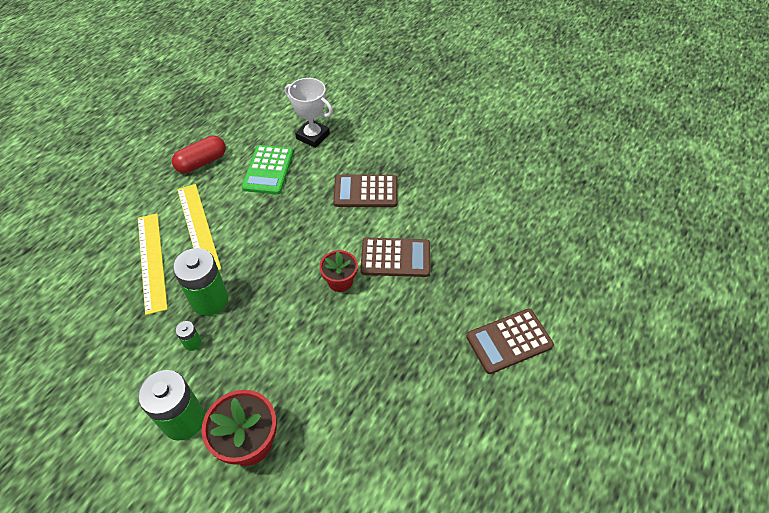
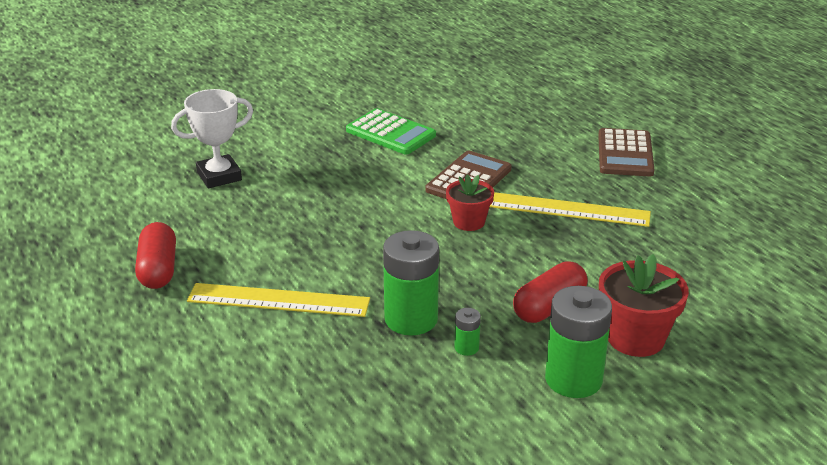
camera: 60 degrees left, 20 degrees down
(152, 261) = (298, 352): yellow ruler -> yellow ruler (568, 210)
(261, 372) = (549, 307): none -> red capsule
(268, 170) = (239, 222): green calculator -> green calculator (391, 133)
(365, 191) = (353, 169): brown calculator -> none

